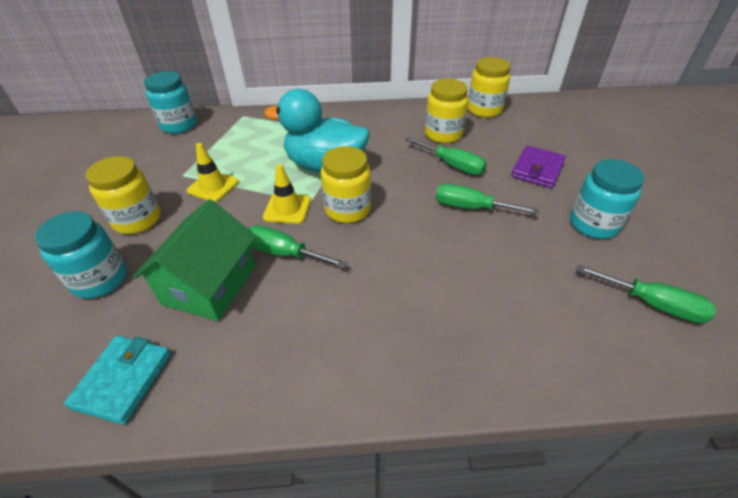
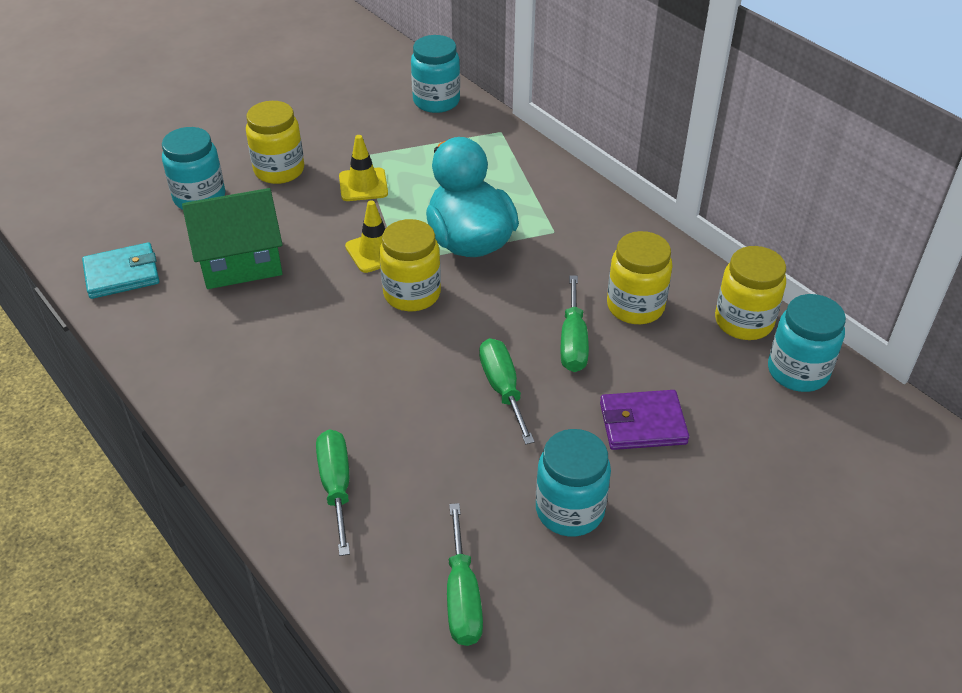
camera: 55 degrees right, 0 degrees up
(284, 253) = (313, 283): green screwdriver -> green screwdriver (336, 486)
(531, 111) = (797, 371): none -> turquoise jar

